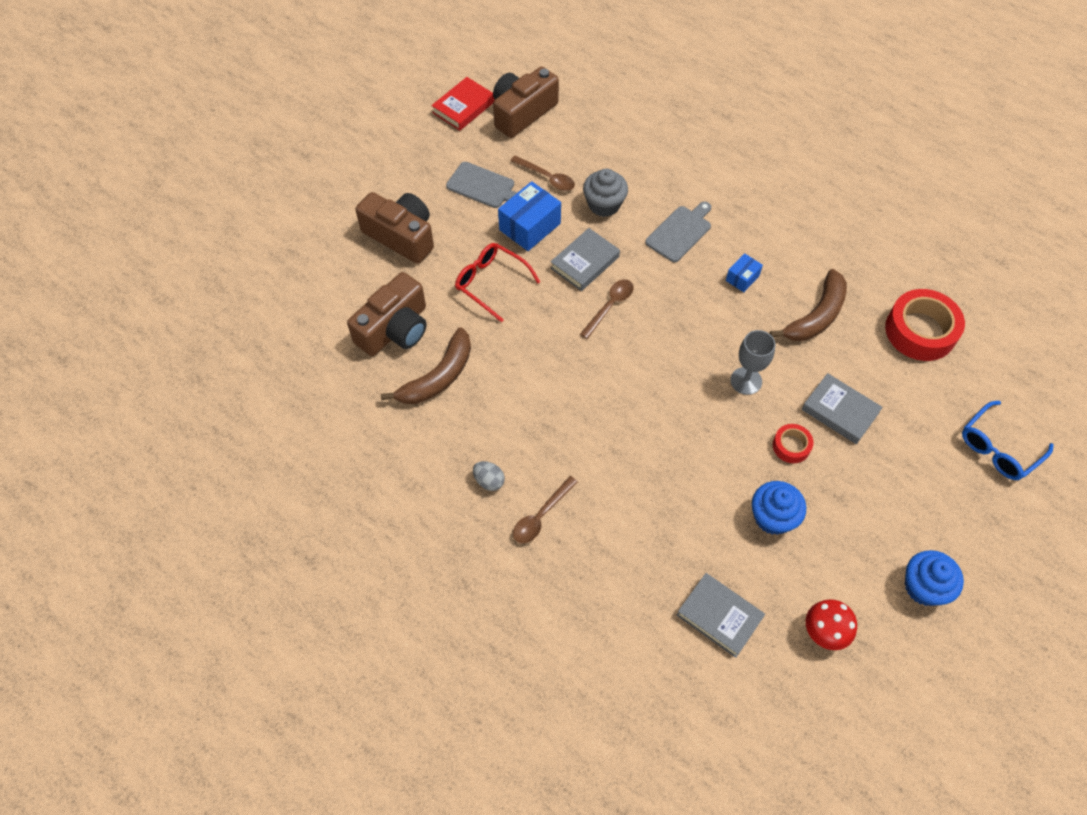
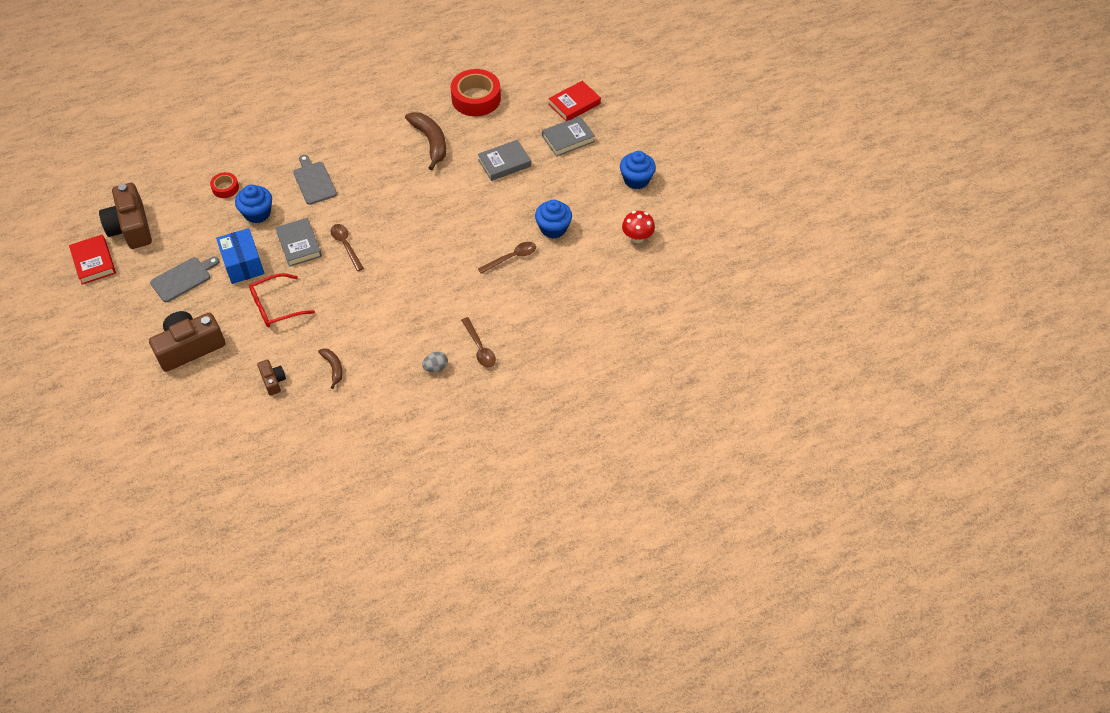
camera: 65 degrees left, 5 degrees down
(395, 329) = (273, 381): brown camera -> brown camera, size x0.49
(438, 377) = (333, 368): brown banana -> brown banana, size x0.54
(547, 178) = (206, 236): brown spoon -> brown spoon (511, 258)
(604, 204) = (257, 213): grey cupcake -> blue cupcake
(719, 616) = (600, 283): grey book -> grey book (568, 139)
(742, 278) = (375, 165): blue box -> none
(746, 381) = (453, 198): grey goblet -> none
(791, 446) = (512, 197): red tape -> red tape (225, 188)
(998, 448) = (574, 104): blue glasses -> red book

